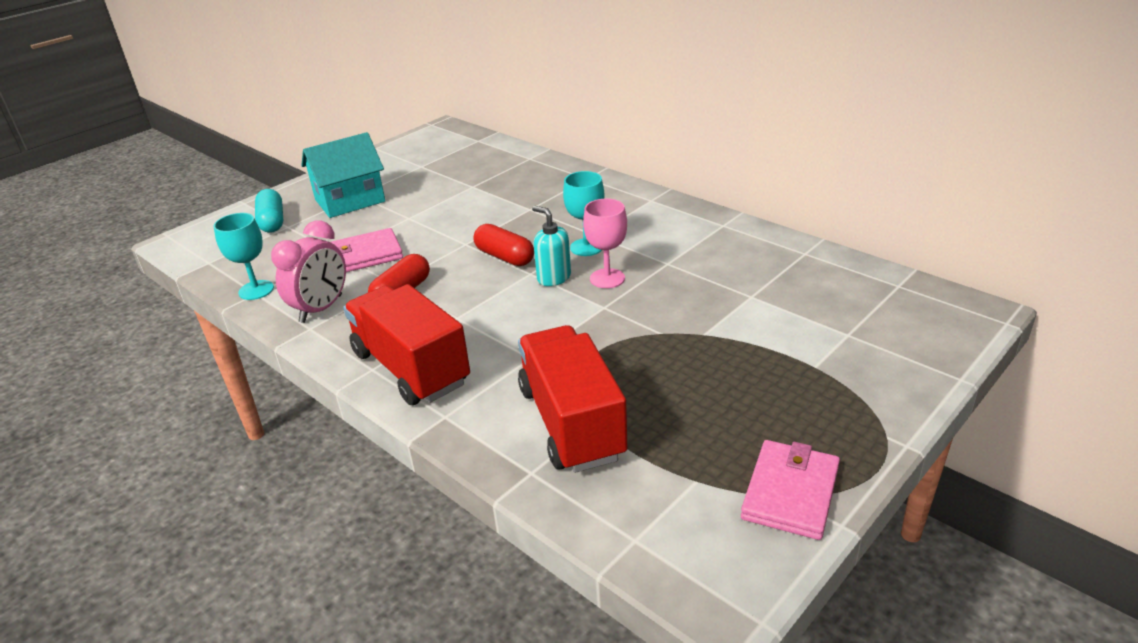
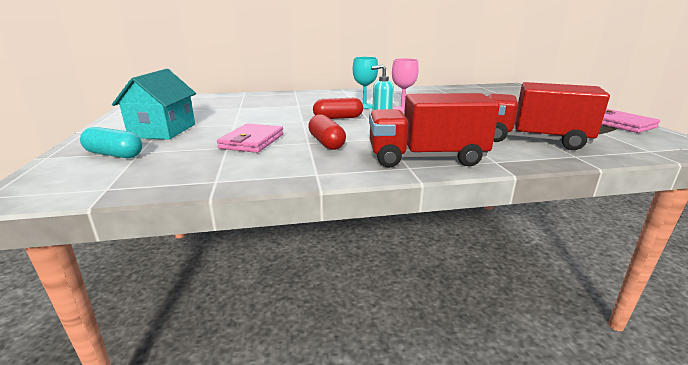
camera: 55 degrees left, 10 degrees down
(256, 290) = (211, 180): turquoise goblet -> none
(321, 309) = (296, 165): pink clock -> none

